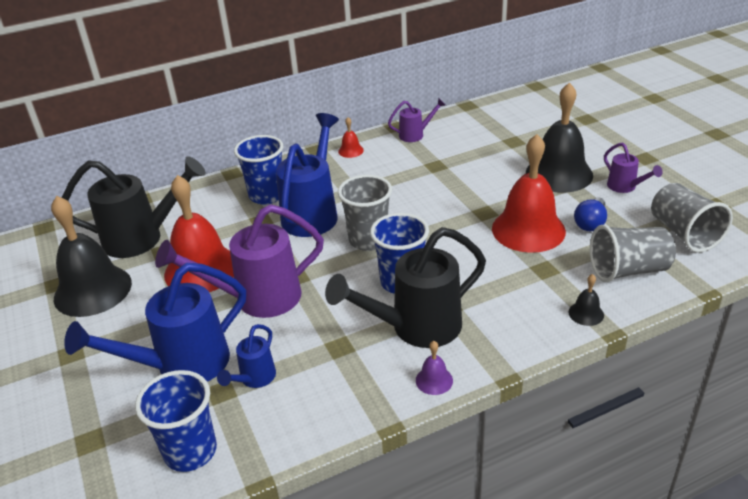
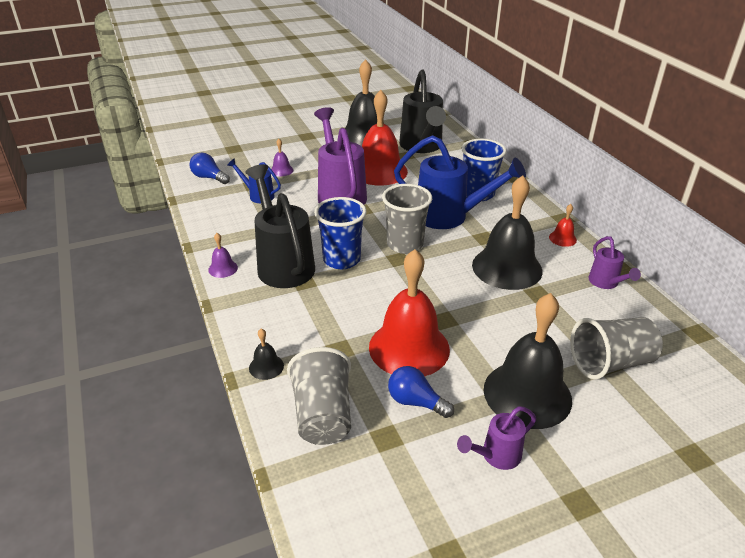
camera: 90 degrees right, 0 degrees up
(182, 365) = (281, 170): blue watering can -> purple bell
(190, 451) = (209, 177): blue cup -> blue light bulb
(400, 180) = (507, 267): none -> black bell
(684, 233) = (383, 491): grey cup -> grey cup (610, 363)

